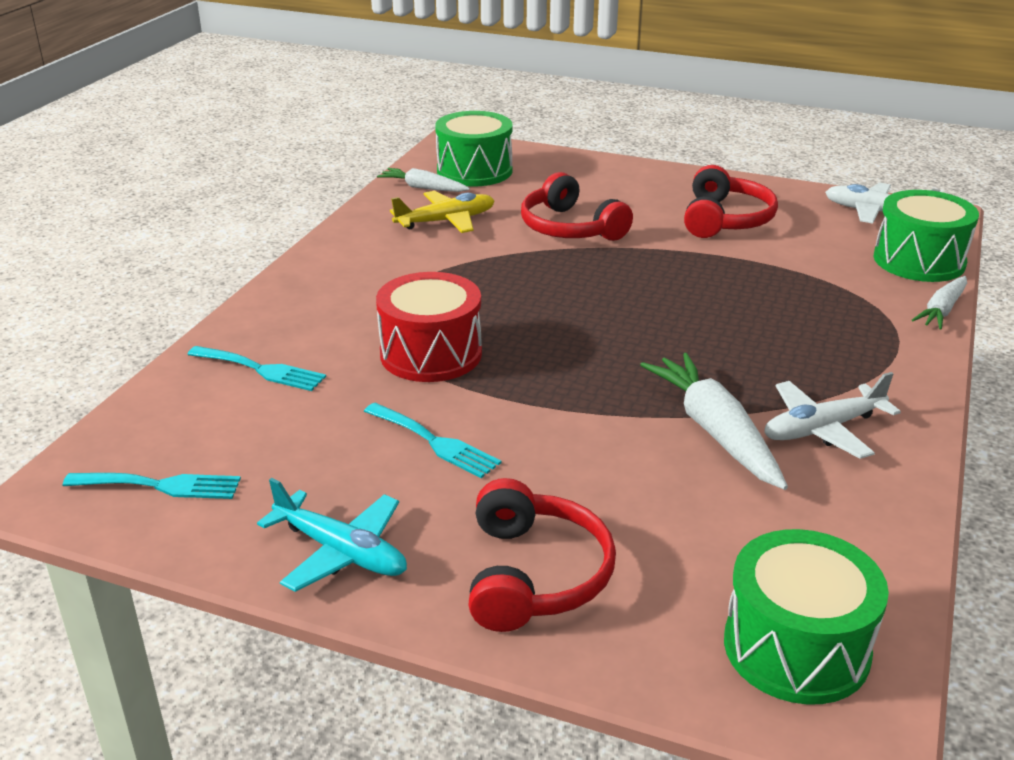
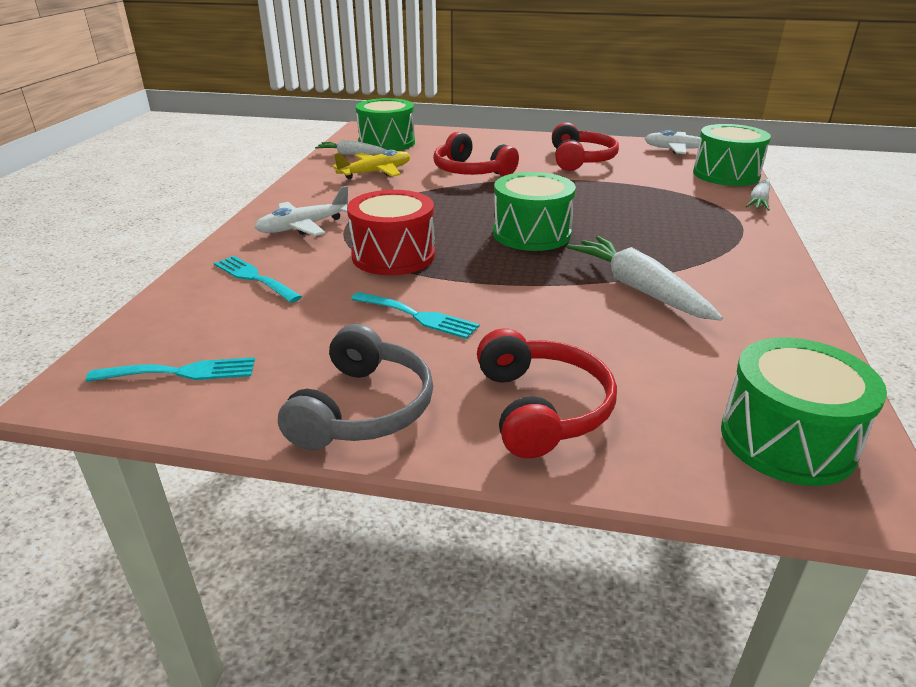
camera: 10 degrees left, 0 degrees up
(261, 370) = (254, 278): turquoise fork -> turquoise fork turned 150 degrees counterclockwise
(341, 552) = (363, 408): turquoise plane -> grey headphones
(612, 336) = (531, 234): none -> green drum
(822, 429) = (718, 280): white plane -> white plane (303, 227)

